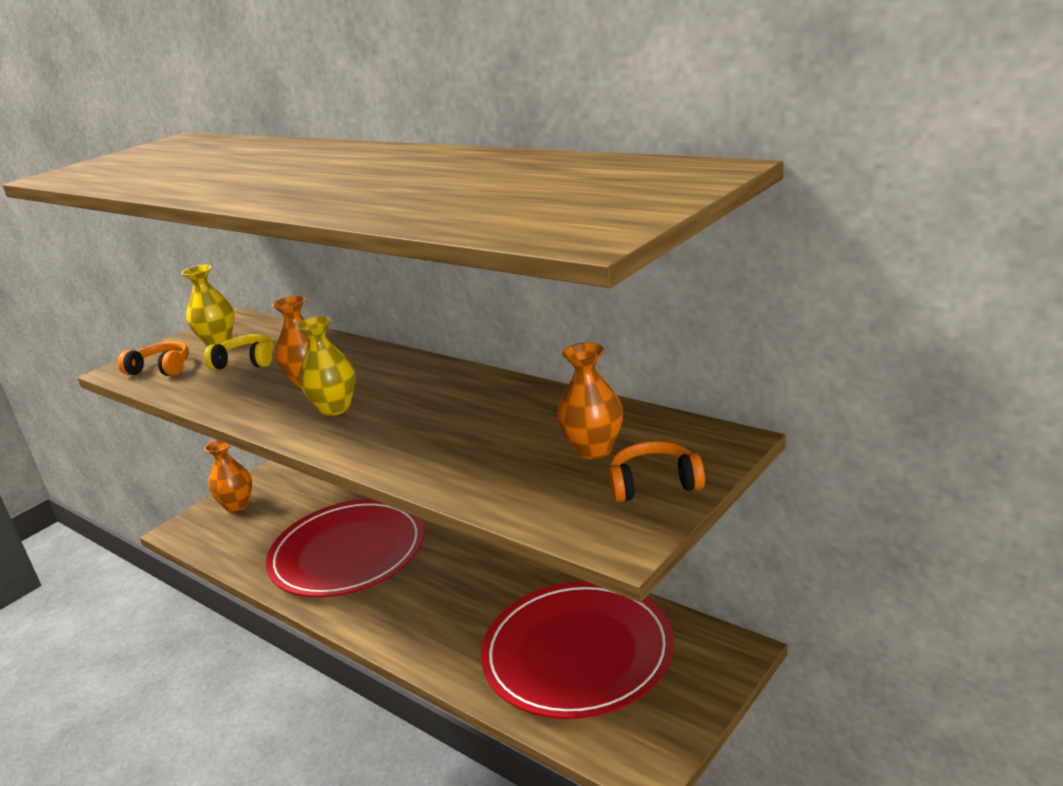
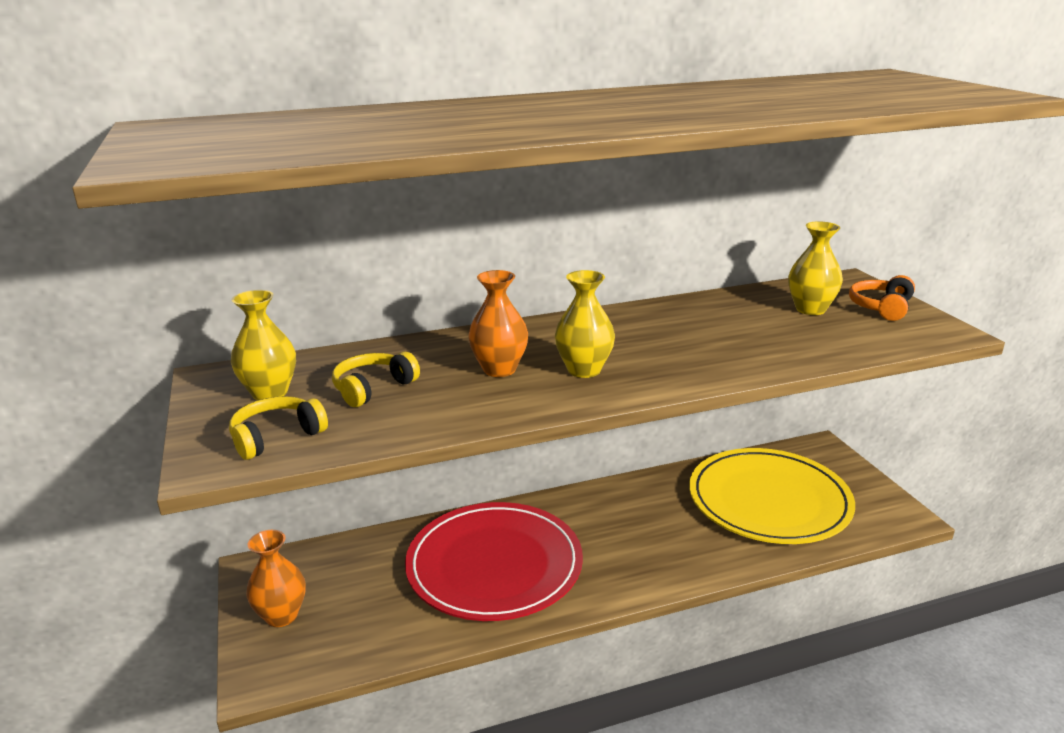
camera: 60 degrees left, 0 degrees up
(161, 369) = (276, 437): orange headphones -> yellow headphones
(577, 653) = (769, 500): red plate -> yellow plate
(594, 449) = (810, 309): orange vase -> yellow vase

